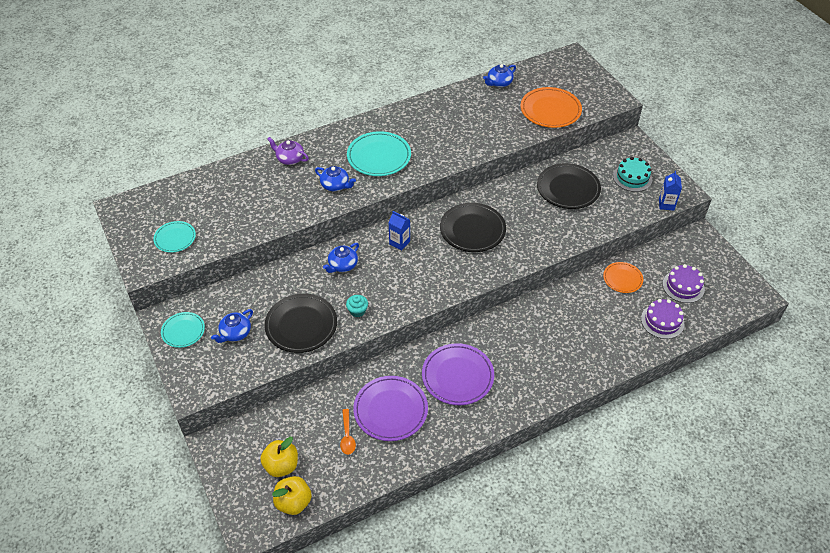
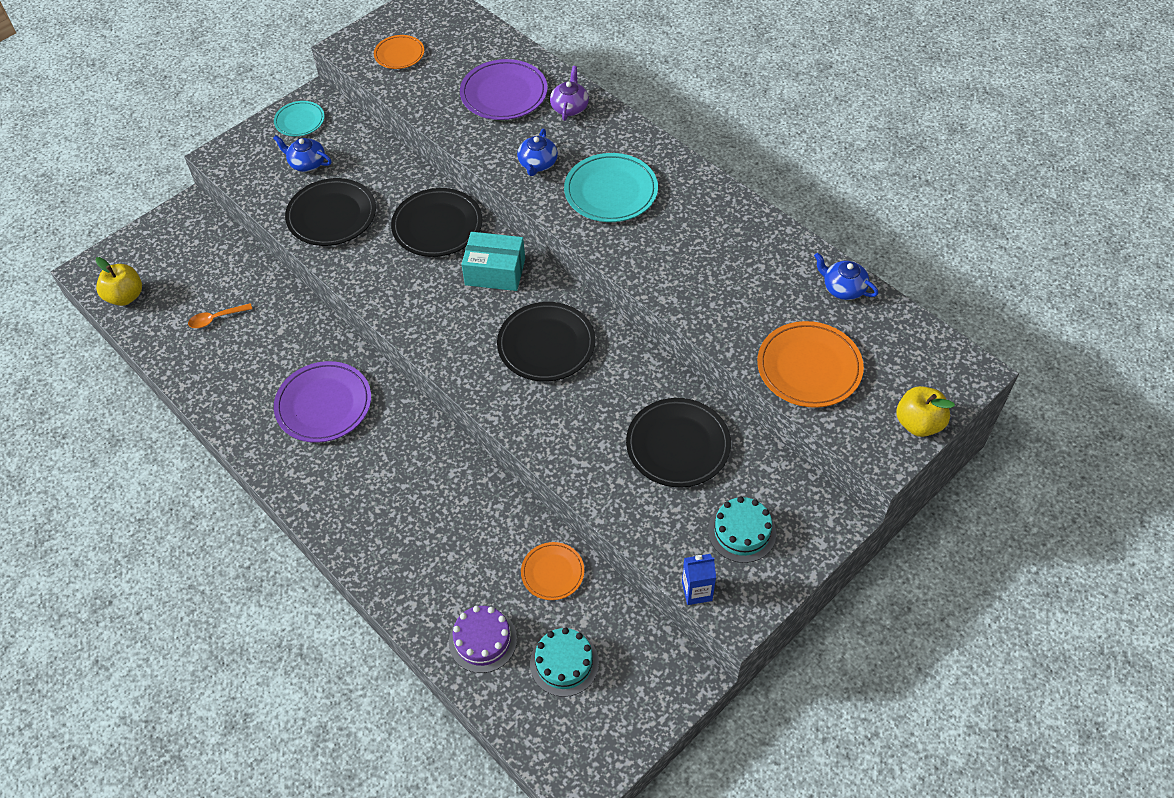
camera: 75 degrees right, 5 degrees up
(175, 238) = (399, 54): turquoise plate -> orange plate
(281, 466) = (169, 272): yellow apple -> yellow apple (918, 423)
(342, 265) = (437, 226): blue teapot -> black plate
(357, 311) = (367, 260): turquoise cupcake -> none
(390, 410) = (259, 349): purple plate -> purple plate (504, 93)
(399, 242) = (495, 271): blue carton -> turquoise box
(683, 286) = (564, 663): purple cake -> turquoise cake

